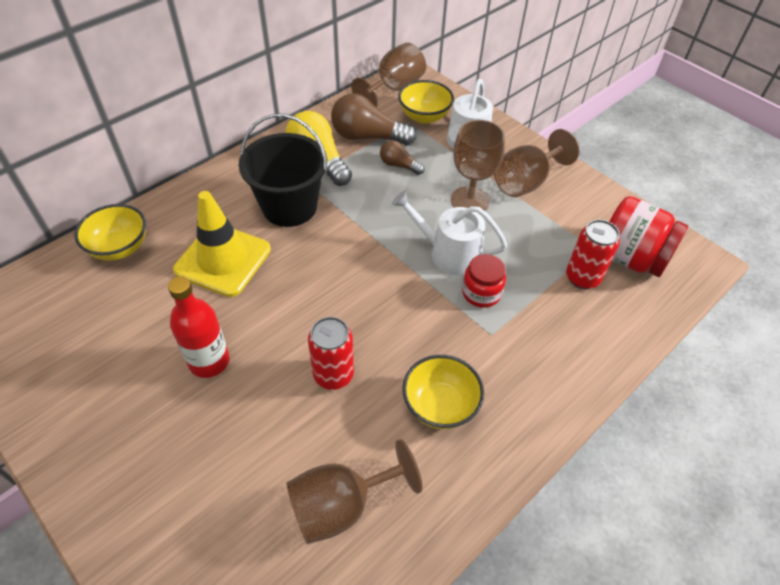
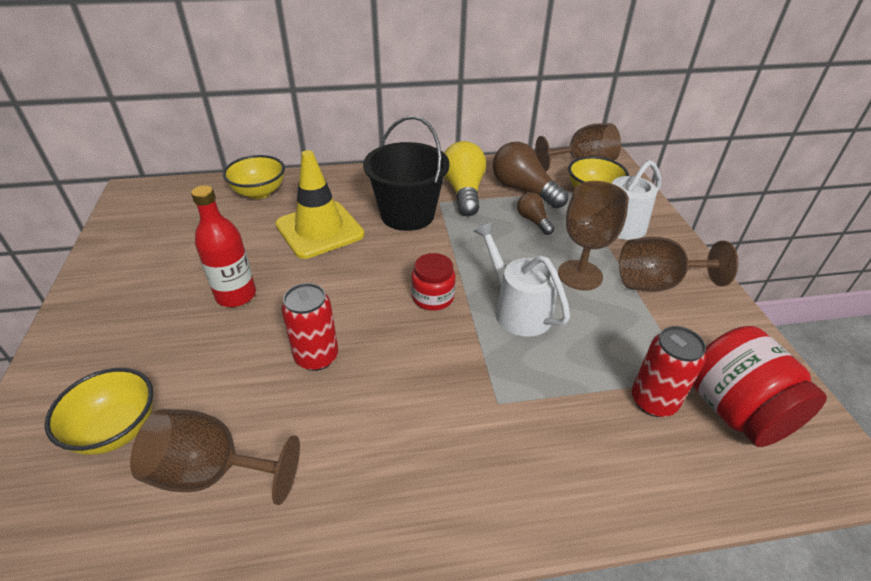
camera: 35 degrees right, 10 degrees down
(440, 406) = (384, 439): yellow bowl -> yellow bowl (116, 429)
(481, 293) = (520, 359): red jar -> red jar (433, 297)

